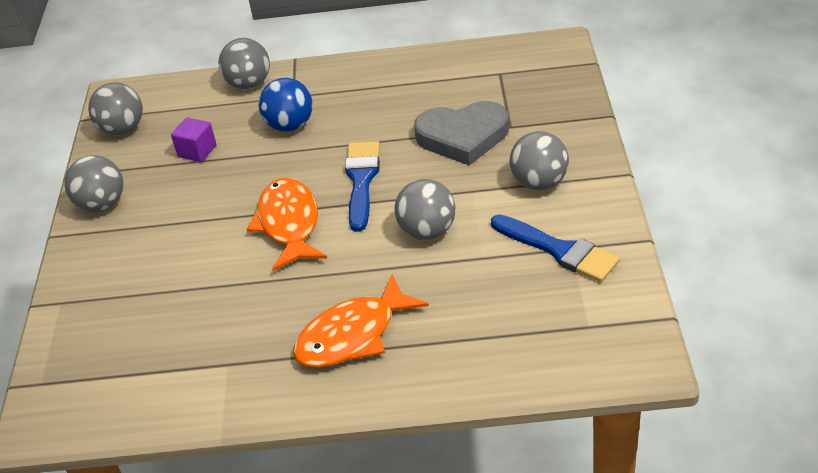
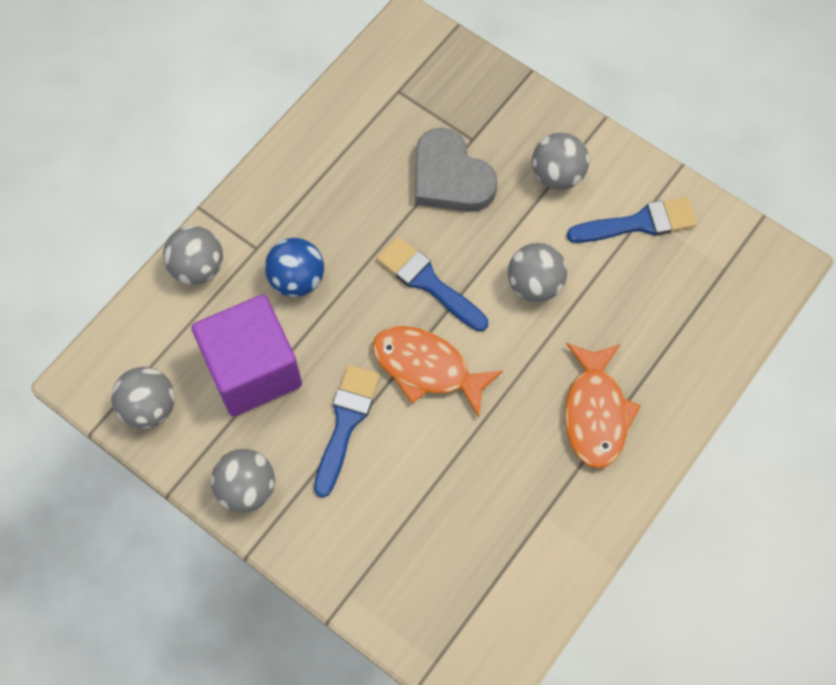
camera: 55 degrees left, 25 degrees up
(197, 151) = (253, 370): purple cube -> purple cube, size x2.35
(200, 215) = (346, 423): none -> blue brush
(463, 136) = (450, 177): grey heart -> grey heart turned 105 degrees clockwise

